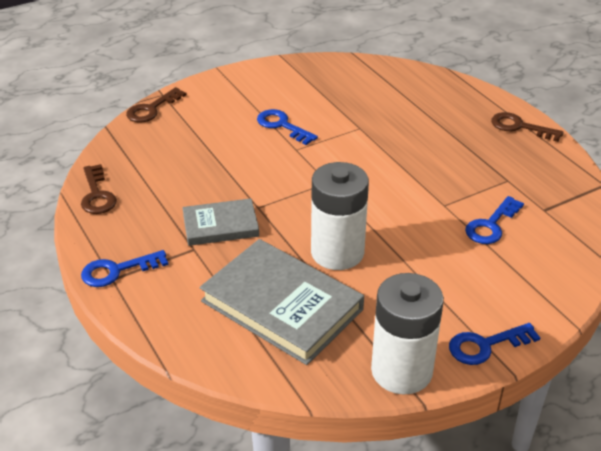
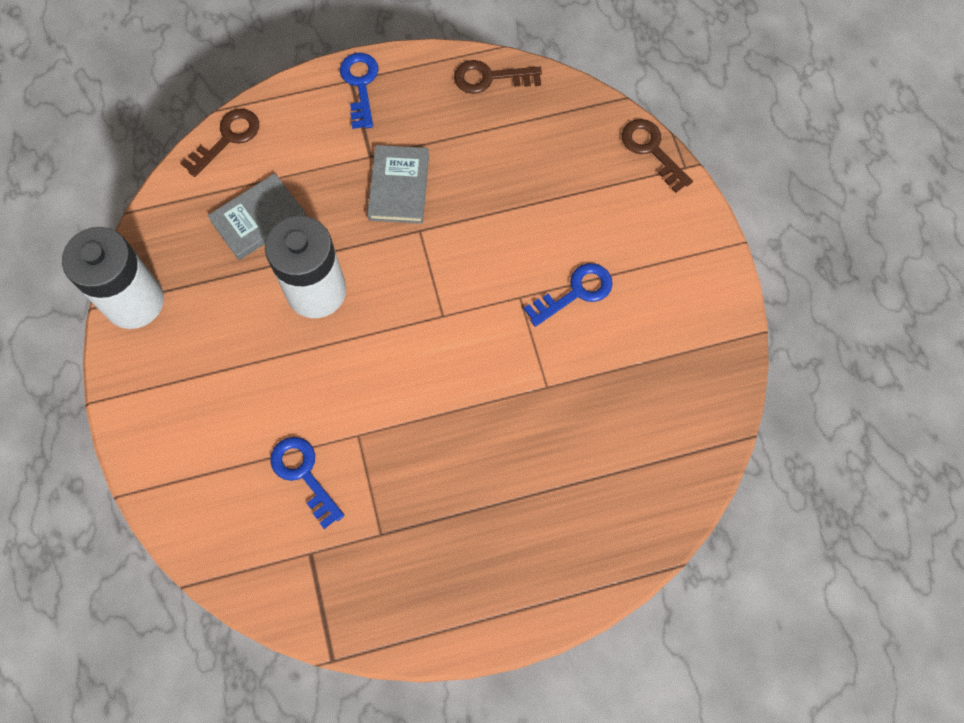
camera: 105 degrees right, 30 degrees up
(282, 305) = (258, 219): grey book -> grey book, size x0.57
(485, 345) = (132, 390): blue key -> none
(520, 127) = (491, 606): brown key -> brown key (227, 138)

